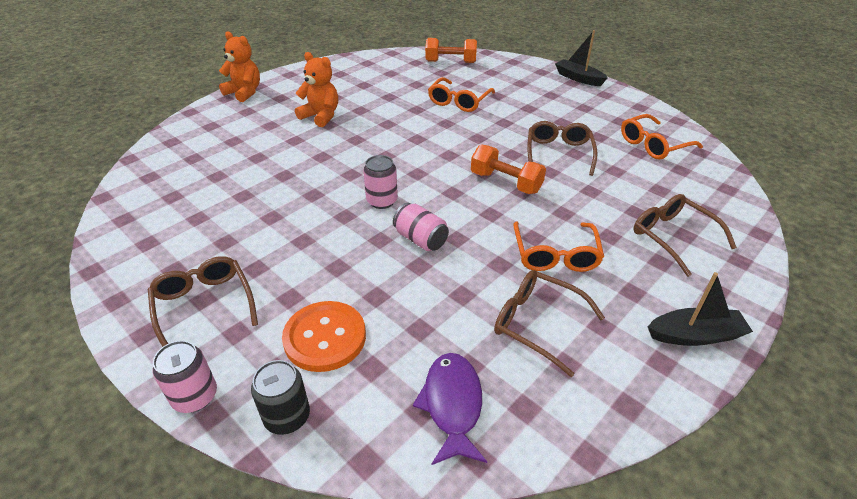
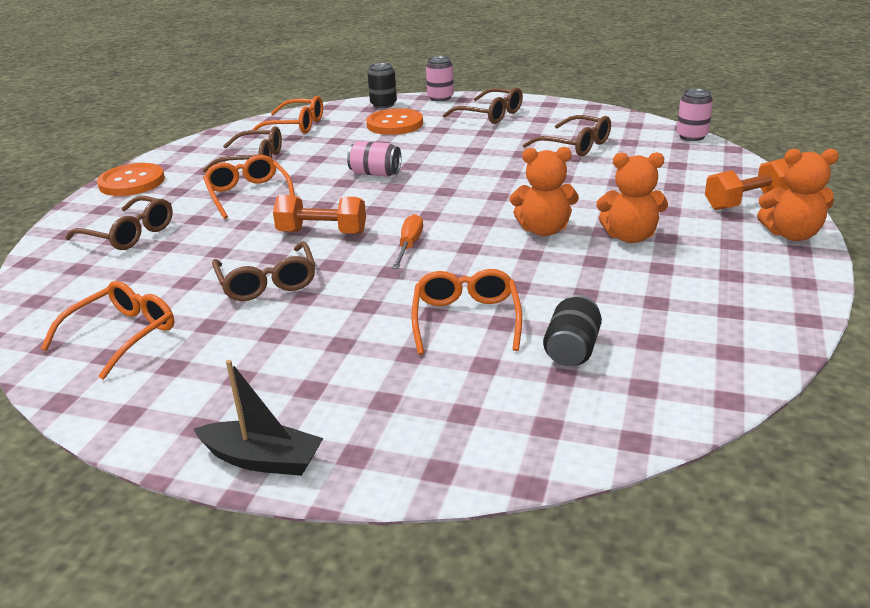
camera: 155 degrees right, 10 degrees down
(216, 210) = (575, 145): none -> brown glasses
(360, 136) = (544, 230): none -> orange teddy bear
(382, 201) = (439, 186): pink can -> pink can (692, 136)
(426, 78) = (572, 350): none -> black can
(450, 62) = (575, 414): orange dumbbell -> orange dumbbell (747, 202)
(452, 152) = (409, 245): none -> orange screwdriver
(452, 404) = (295, 126): purple fish -> orange glasses
(695, 335) = (132, 182): black boat -> orange button

